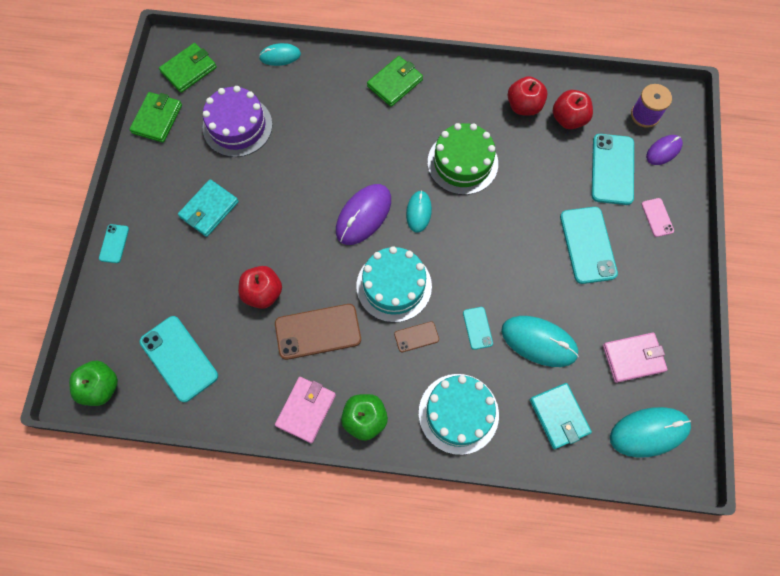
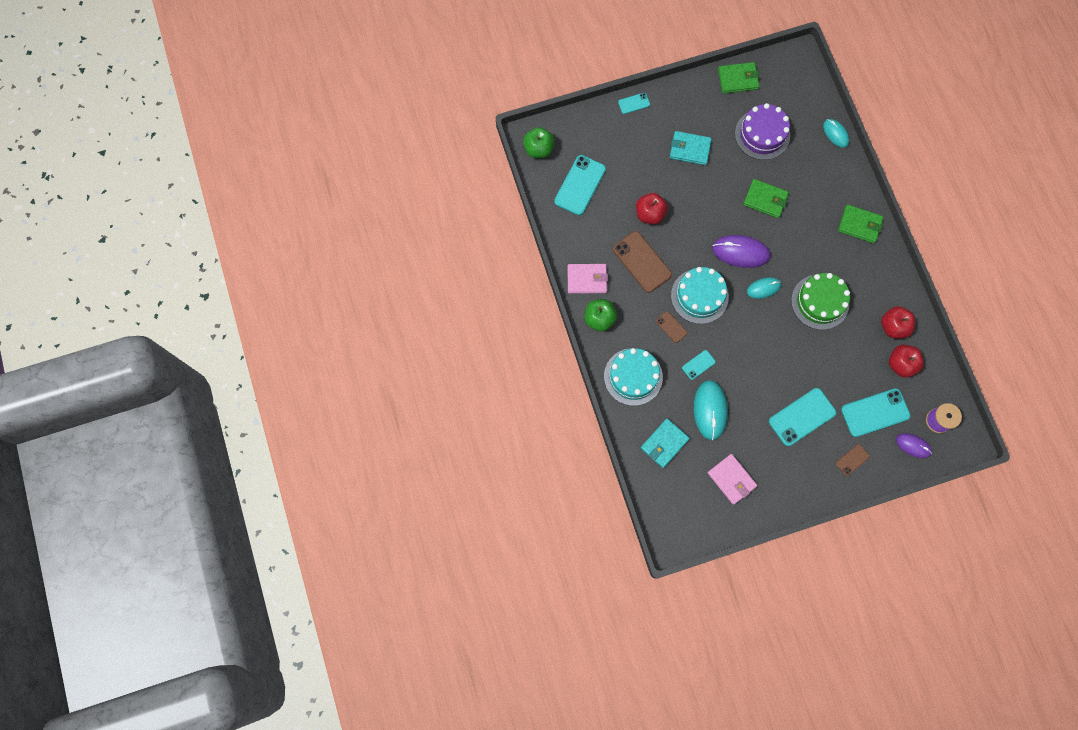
camera: 65 degrees right, 5 degrees up
(189, 70) = (788, 78): green wallet -> green wallet (765, 199)
(649, 432) = (684, 508): turquoise mouse -> none
(657, 217) = (852, 460): pink phone -> brown phone

